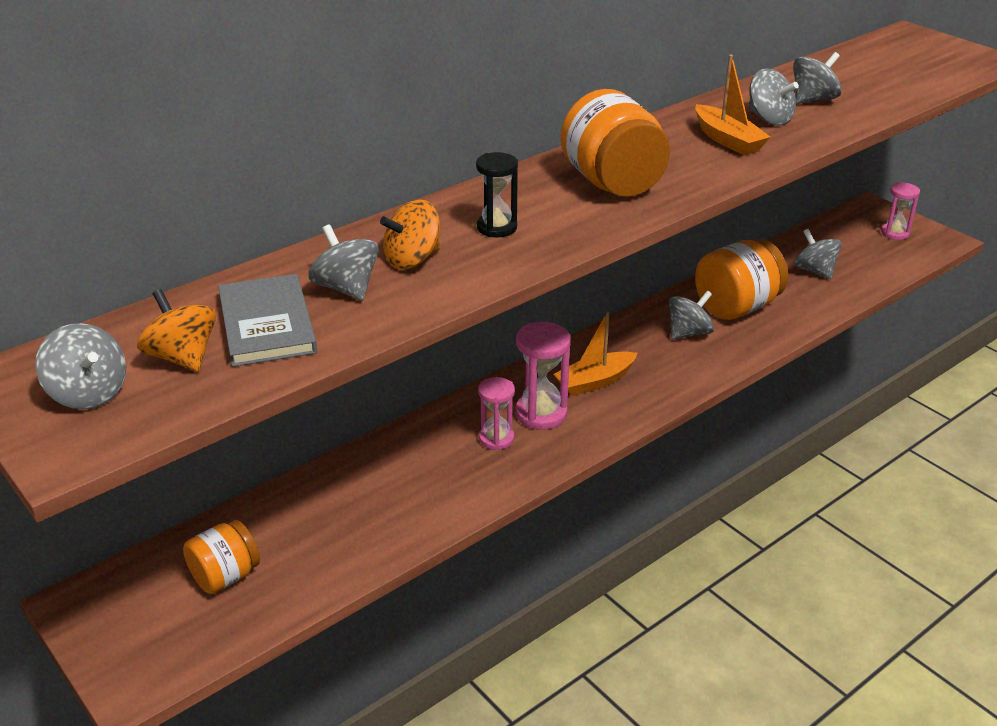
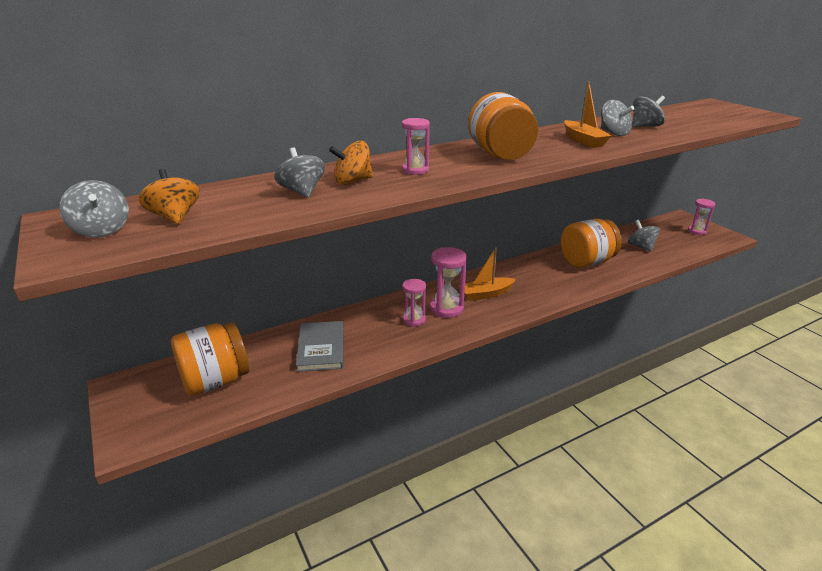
camera: 10 degrees right, 5 degrees down
(225, 576) = (215, 381): orange jar -> orange jar, size x1.60
(267, 324) = (240, 205): grey book -> grey book (321, 348)
(497, 228) = (415, 170): black hourglass -> pink hourglass
(688, 333) = (552, 273): grey spinning top -> none

